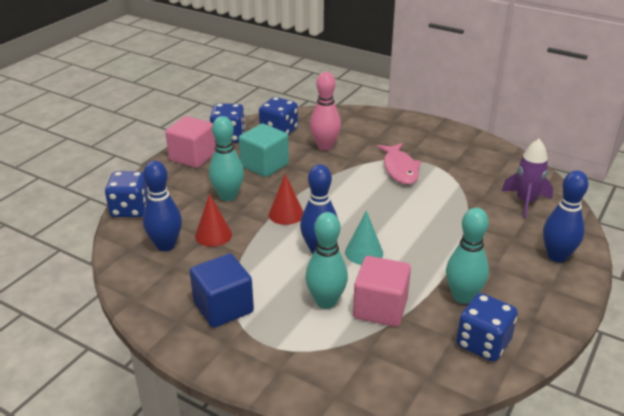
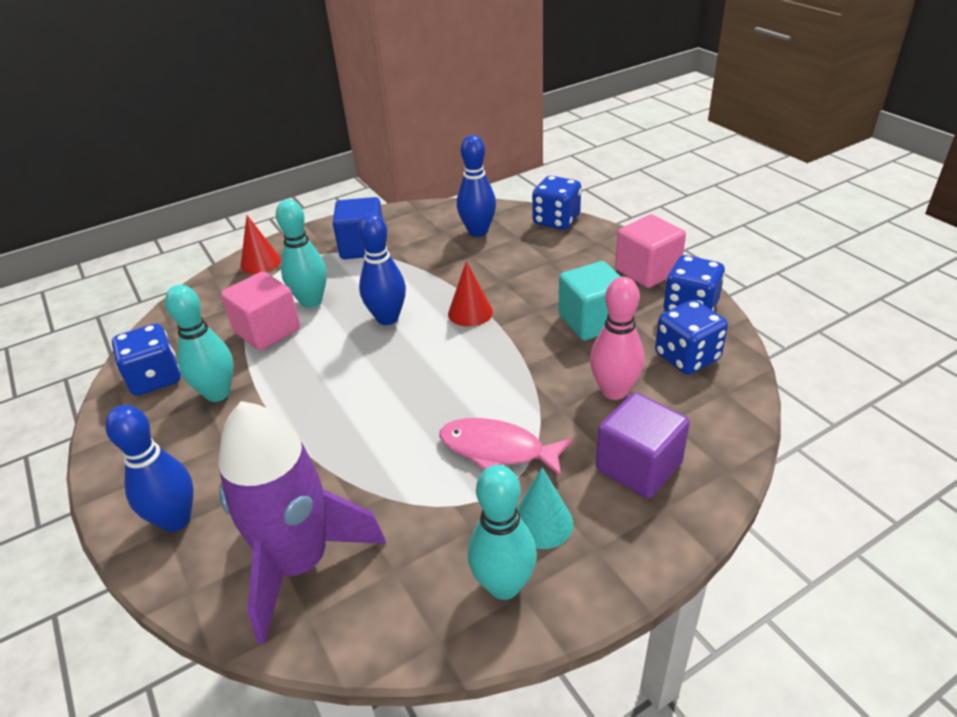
camera: 120 degrees right, 5 degrees up
(213, 235) = (472, 259): red cone -> red cone (260, 262)
(228, 196) = (538, 280): turquoise bowling pin -> turquoise bowling pin (504, 585)
(364, 252) = (353, 348): turquoise cone -> turquoise cone (542, 523)
(373, 131) = (638, 466): none -> purple cube
(525, 202) = (300, 563): purple rocket -> purple rocket, size x1.68

